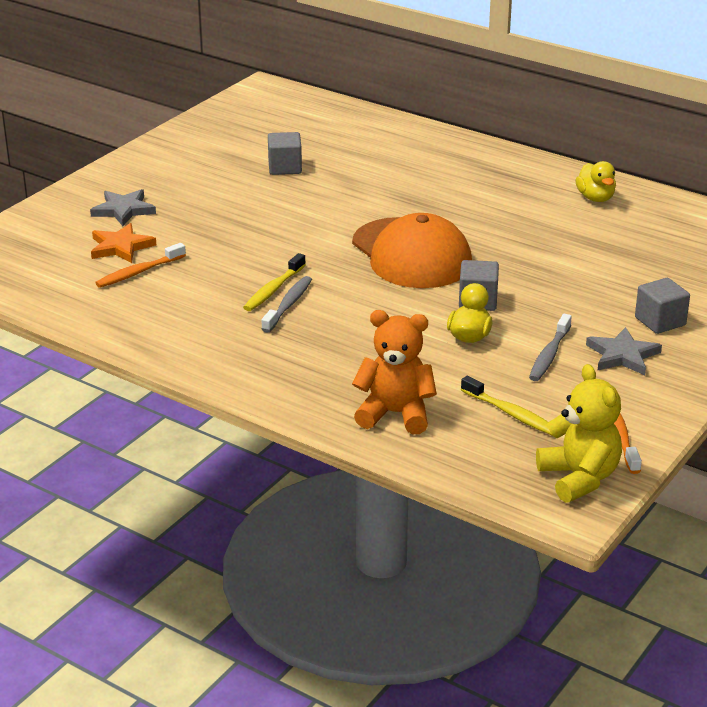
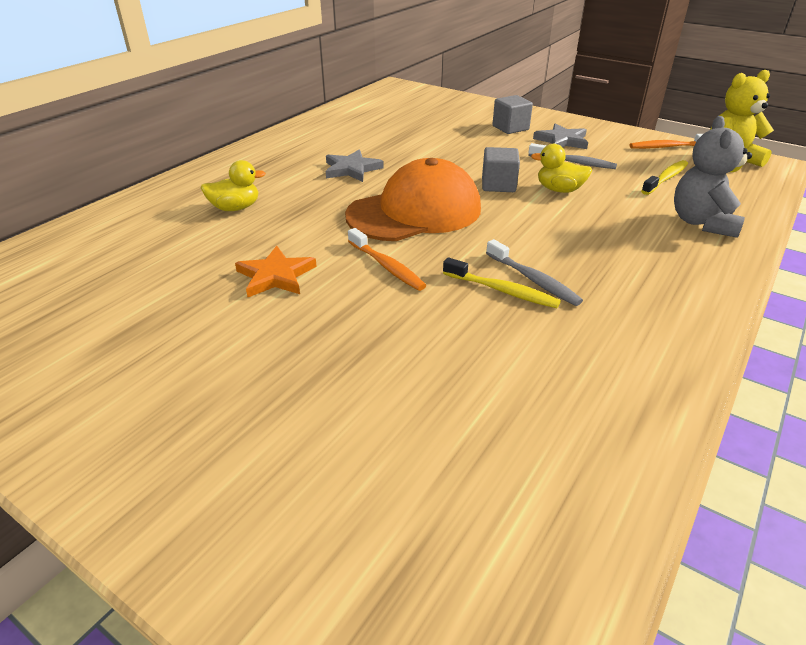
camera: 90 degrees left, 5 degrees up
(120, 247) = (398, 441): orange star -> orange star (275, 276)
(123, 210) = (267, 449): grey star -> grey star (351, 169)
(138, 272) = (478, 412): orange toothbrush -> orange toothbrush (387, 266)
(285, 168) = (182, 289): grey cube -> none
(288, 305) = (533, 280): grey toothbrush -> grey toothbrush turned 150 degrees counterclockwise
(395, 414) = (702, 223): orange teddy bear -> grey teddy bear
(595, 198) = (316, 136): yellow duck -> yellow duck (235, 208)

